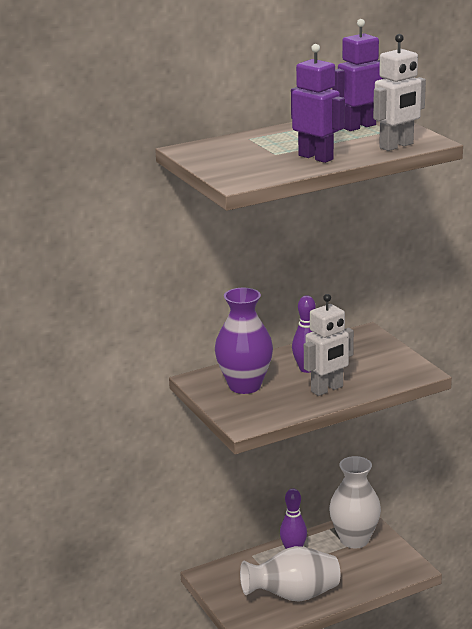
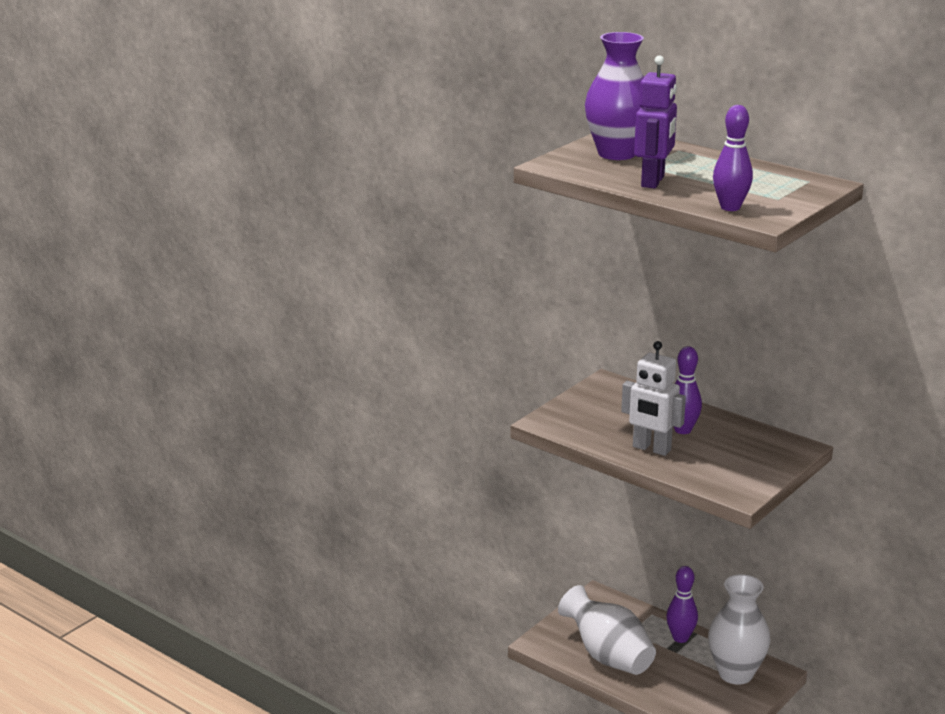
camera: 65 degrees right, 0 degrees up
(244, 386) = (617, 406): purple vase -> purple vase (617, 154)
(359, 126) = (773, 184): purple robot -> none
(396, 146) = (730, 207): white robot -> purple bowling pin

